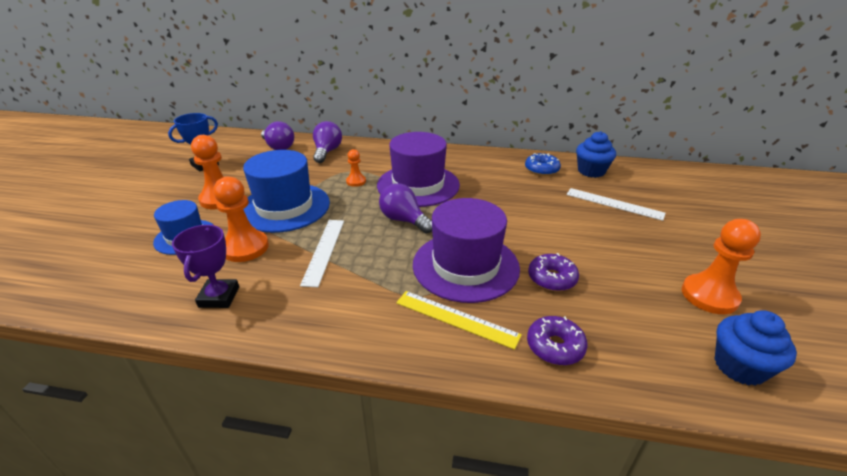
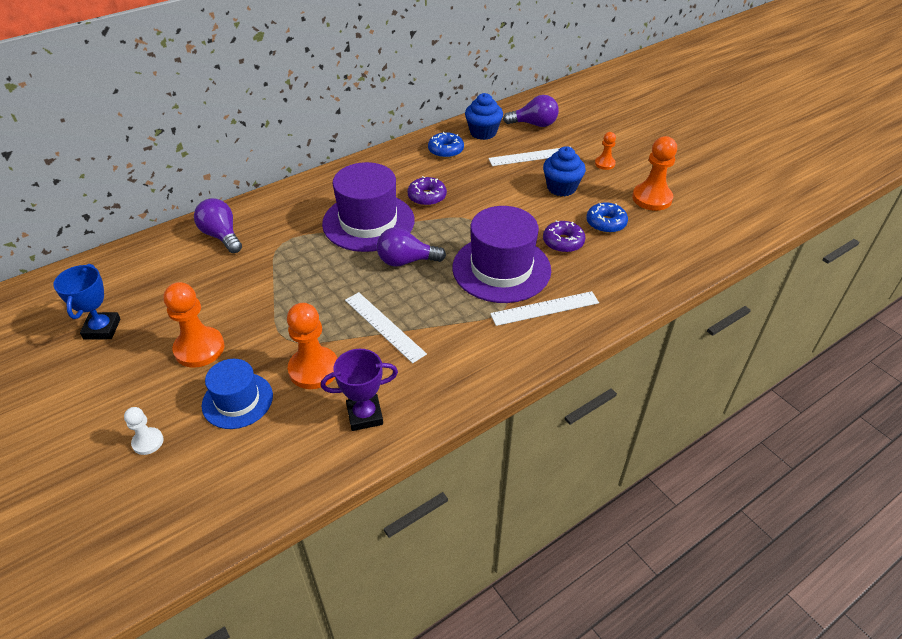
camera: 45 degrees left, 10 degrees up
(120, 228) = (148, 442): none -> white pawn
(219, 297) = (365, 415): purple trophy -> purple trophy turned 60 degrees counterclockwise
(278, 147) = (153, 260): purple light bulb -> purple light bulb (534, 124)
(284, 207) = (282, 314): blue hat -> none
(356, 181) = (306, 250): orange pawn -> orange pawn (604, 164)
(456, 318) = (545, 308): yellow ruler -> white ruler
(555, 346) = (615, 286): purple donut -> purple donut (427, 197)
(620, 288) = (606, 223): none -> blue donut
(739, 366) = (703, 235): blue cupcake -> blue cupcake (561, 188)

